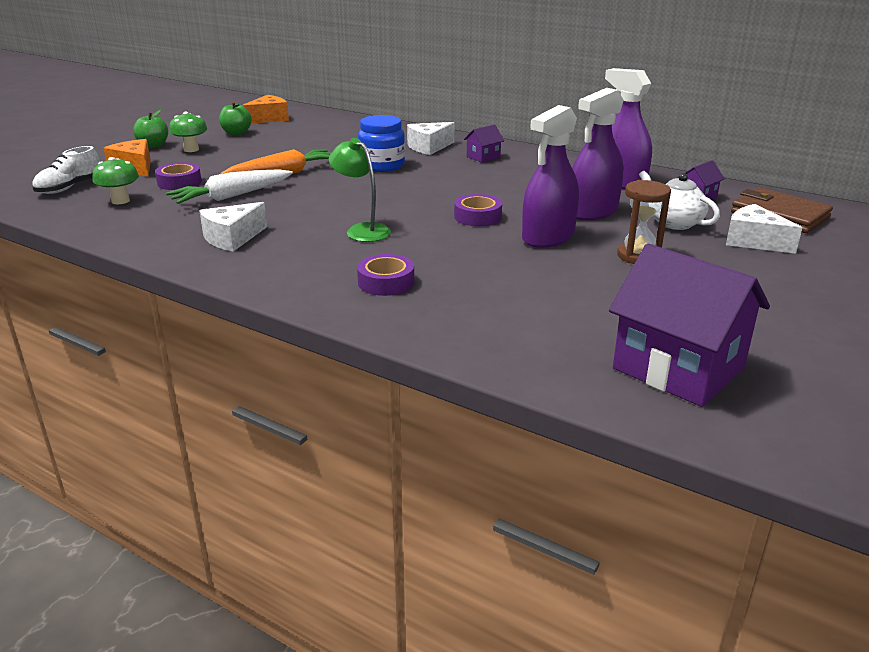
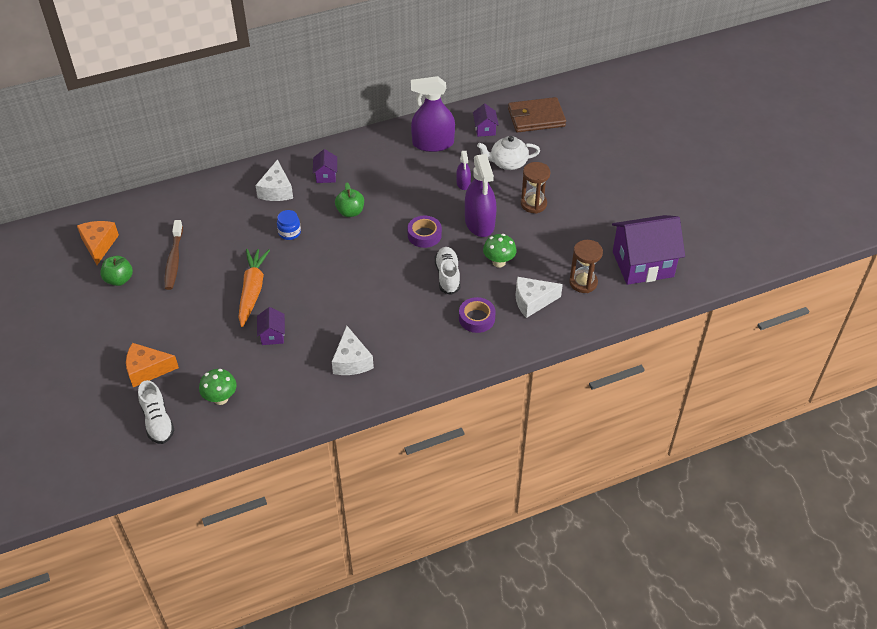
camera: 55 degrees left, 20 degrees up
(153, 145) = (97, 341): green apple -> green apple (350, 212)
(179, 182) = (212, 354): purple tape -> none
(191, 149) = (135, 322): green mushroom -> green mushroom (499, 262)
(231, 196) = (272, 335): white carrot -> purple house
(284, 141) = (174, 260): none -> brown toothbrush
(362, 230) = (396, 295): green lamp -> none
(382, 165) = (289, 233): blue jar -> blue jar, size x0.59
(433, 246) = (447, 276): none -> white shoe
(559, 332) = (583, 282): none -> brown hourglass
(593, 211) = (463, 183): purple spray bottle -> purple spray bottle, size x0.49
(754, 241) = (555, 151): white cheese -> white cheese (532, 301)

